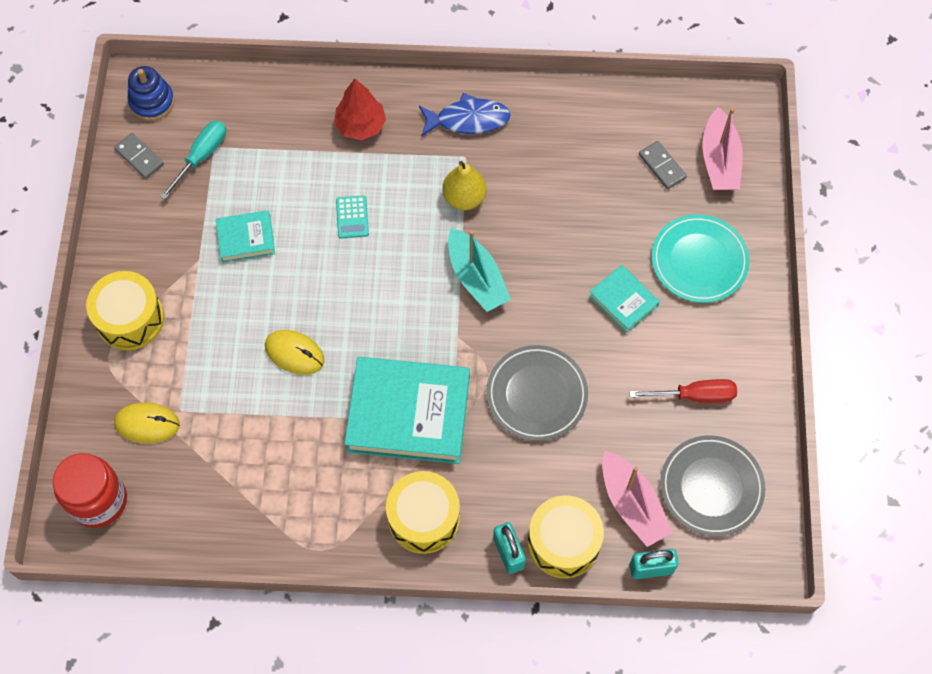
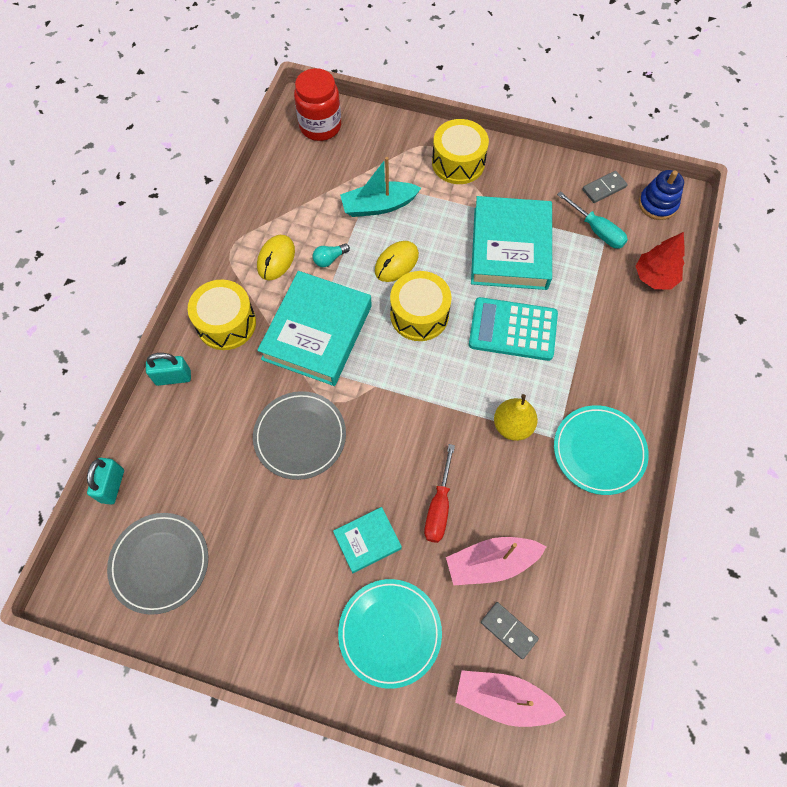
camera: 105 degrees right, 0 degrees up
(147, 424) = (368, 161): yellow mouse -> yellow mouse (276, 259)
(246, 239) = (510, 248): turquoise book -> turquoise book, size x2.01
(306, 428) = (329, 259): none -> turquoise light bulb
(352, 217) = (513, 329): turquoise calculator -> turquoise calculator, size x2.06
(360, 125) = (608, 356): red tree -> red tree (654, 277)
(468, 120) = (599, 451): blue fish -> turquoise plate
(476, 277) = (427, 416): turquoise boat -> turquoise boat (379, 206)
(563, 542) = (164, 422): yellow drum -> yellow drum (419, 315)
(632, 504) = (173, 487): pink boat -> pink boat (491, 563)
(662, 166) = (509, 630): grey domino -> grey domino turned 60 degrees clockwise
(696, 395) = (251, 579): red screwdriver -> red screwdriver (439, 507)

